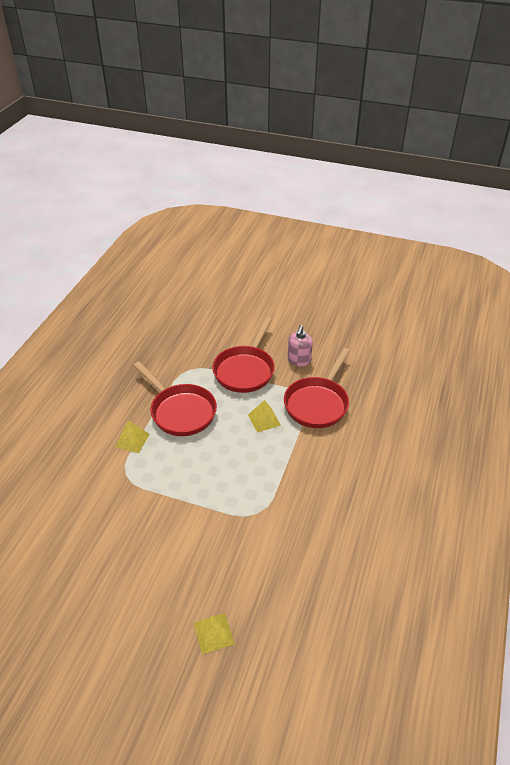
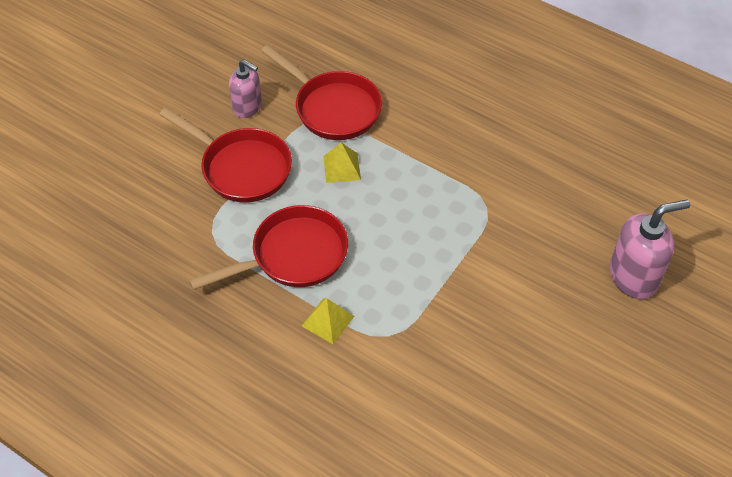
camera: 75 degrees left, 10 degrees up
(214, 633) = (633, 277): yellow pyramid -> pink soap dispenser

